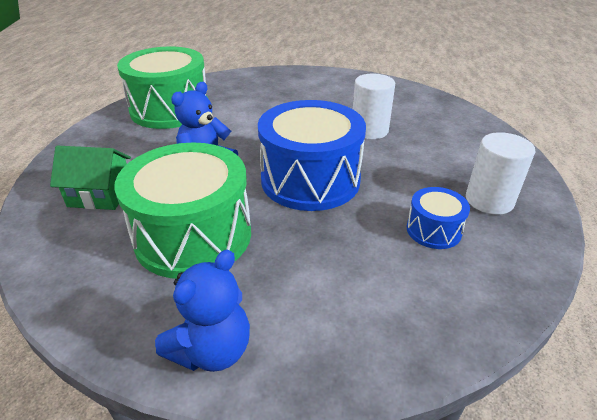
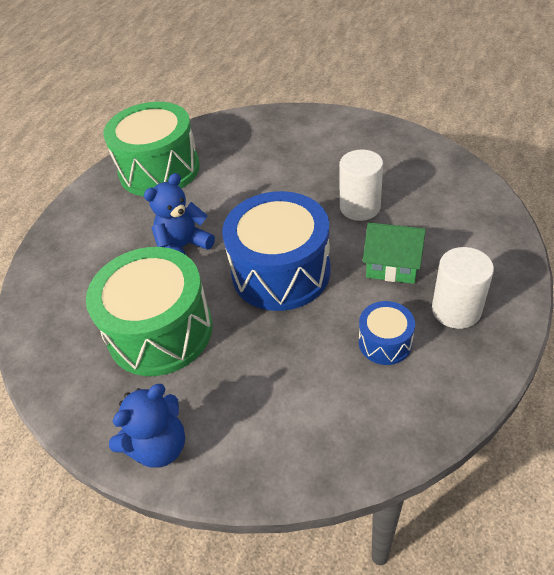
camera: 15 degrees right, 10 degrees up
(100, 195) = (84, 278): green house -> green house (392, 265)

